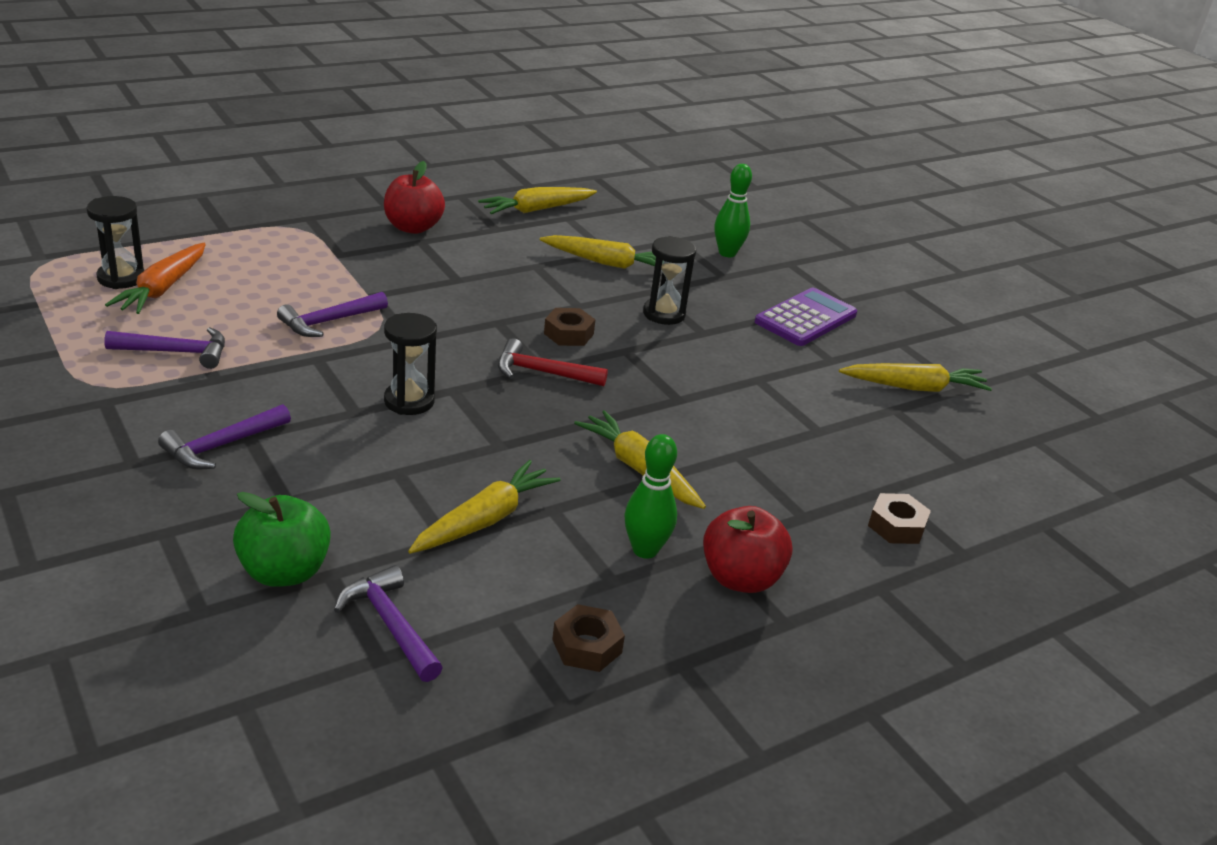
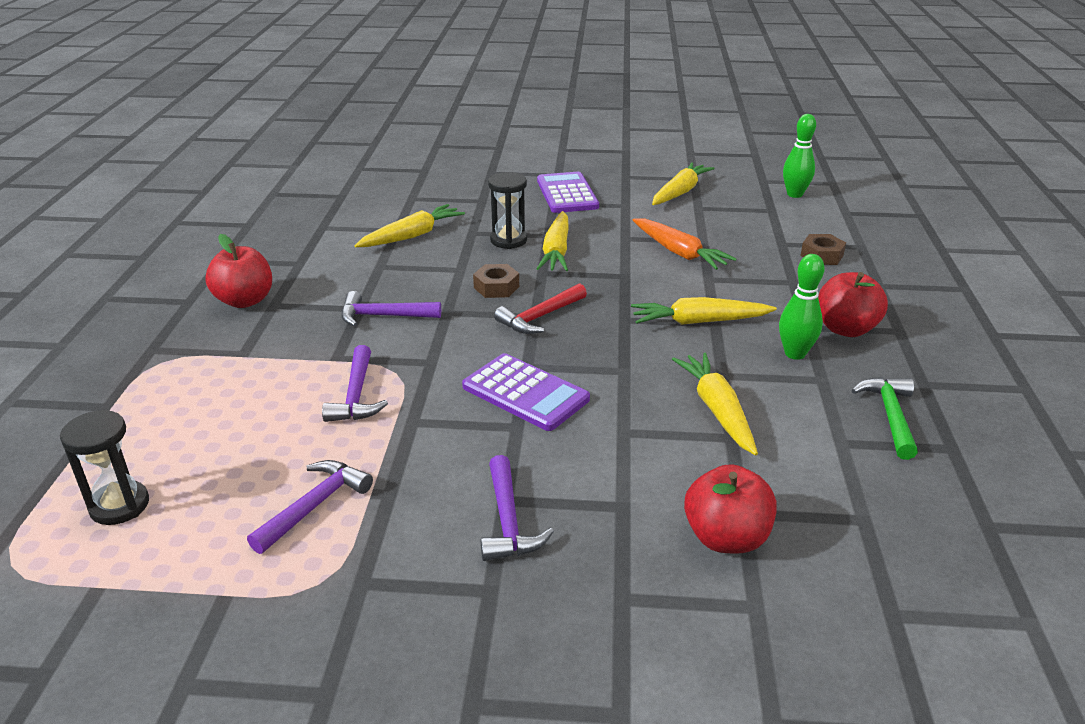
camera: 50 degrees left, 0 degrees up
(163, 288) = (177, 481): orange carrot -> orange carrot (679, 252)
(284, 572) = (726, 538): green apple -> red apple
(390, 624) = (825, 500): purple hammer -> purple hammer (383, 316)
(409, 401) = (525, 393): black hourglass -> purple calculator
(536, 209) = (292, 235): yellow carrot -> yellow carrot (556, 251)
(587, 646) = (890, 416): brown nut -> green hammer
(727, 253) = (452, 187): green bowling pin -> green bowling pin (794, 194)

